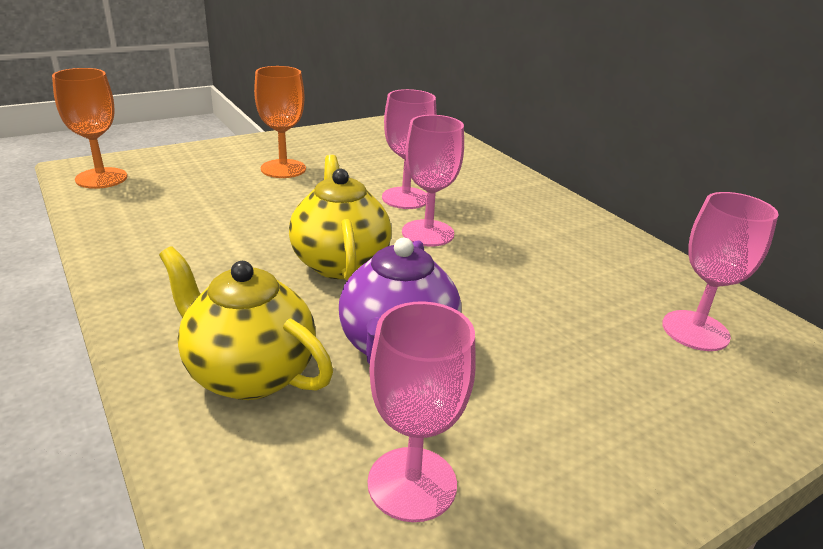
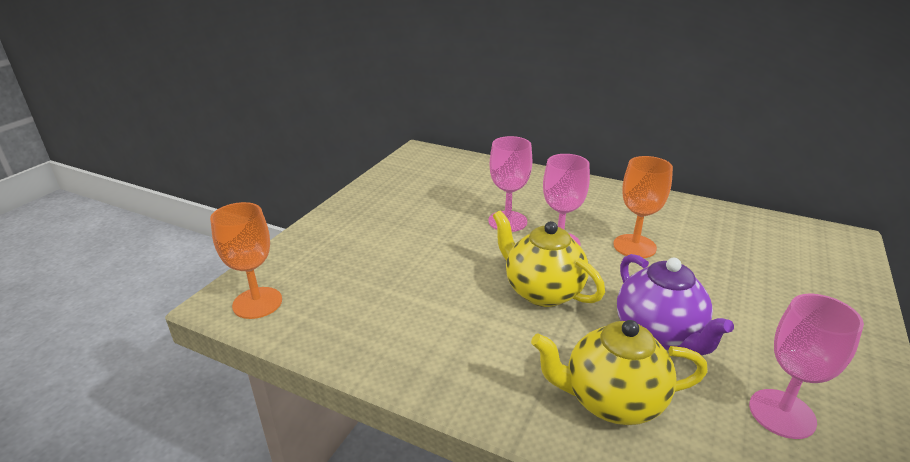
camera: 30 degrees left, 0 degrees up
(283, 169) = (390, 231): orange goblet -> orange goblet (634, 246)
(695, 330) = (766, 245): pink goblet -> none

